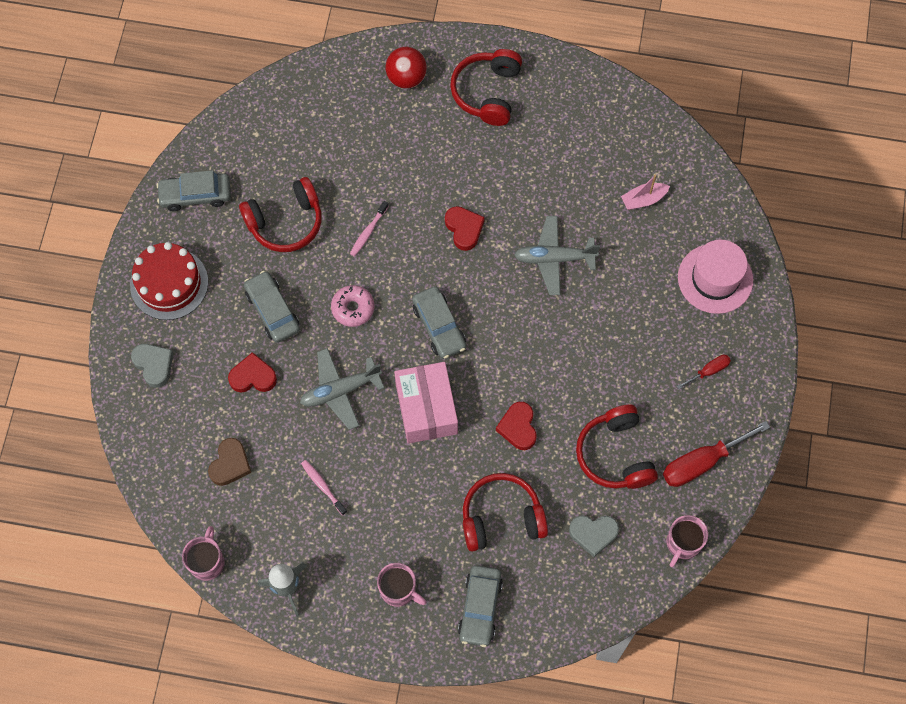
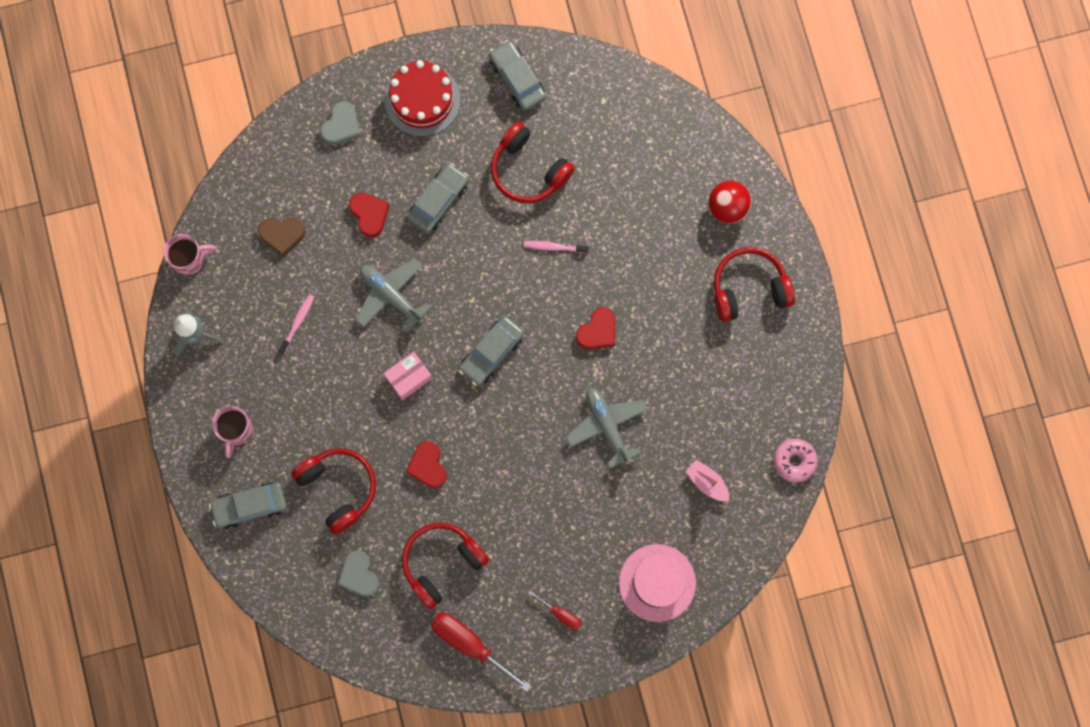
camera: 65 degrees right, 10 degrees up
(353, 308) = (473, 269): pink donut -> pink donut (794, 461)
(426, 408) = (408, 377): pink box -> pink box, size x0.59
(518, 427) = (428, 466): red heart -> red heart turned 75 degrees counterclockwise
(683, 543) = (386, 658): pink mug -> none

